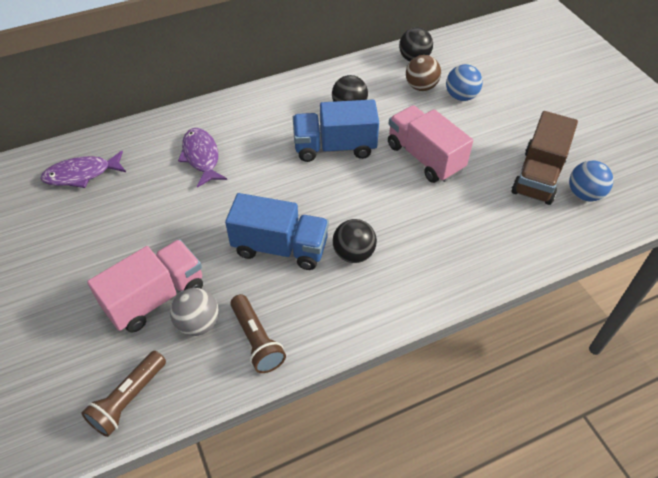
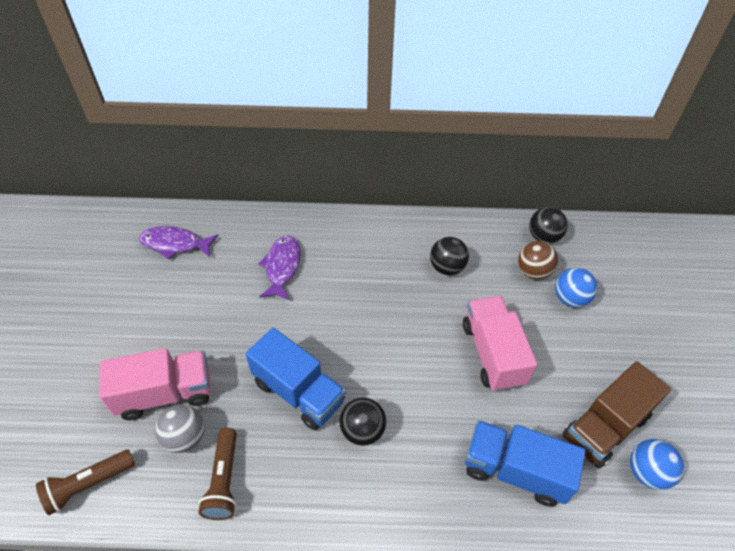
camera: 25 degrees right, 0 degrees up
(334, 147) = (408, 306): blue truck -> blue truck (515, 471)

